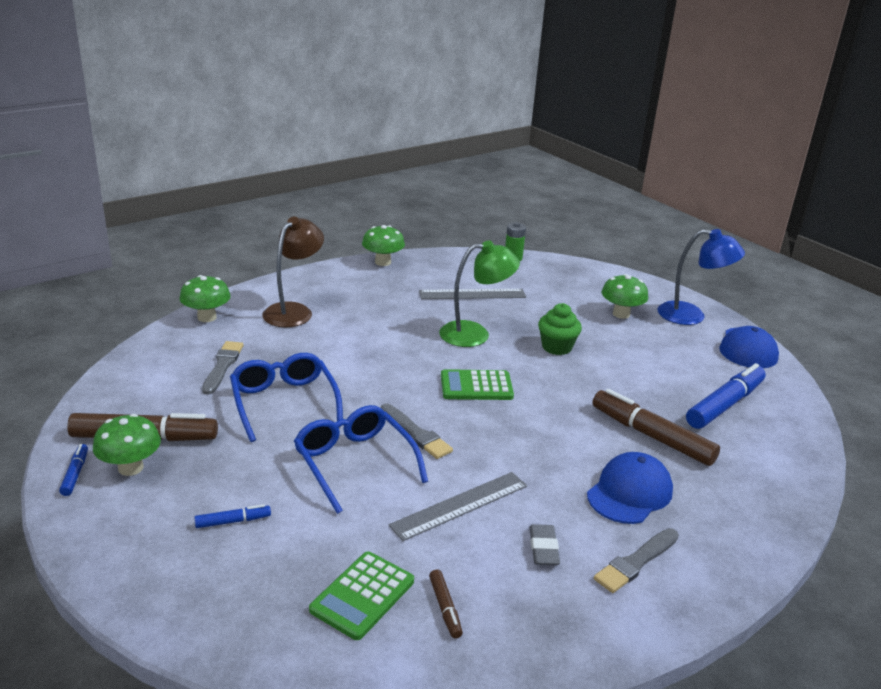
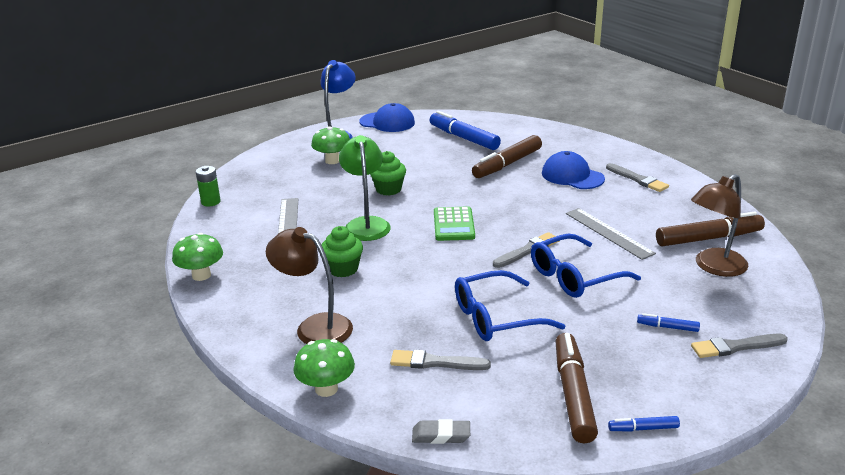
camera: 85 degrees left, 0 degrees up
(130, 468) = (621, 394): green mushroom -> none
(175, 573) = (735, 347): none -> grey brush
(233, 521) = (667, 327): blue marker -> blue marker turned 60 degrees counterclockwise
(362, 595) = (714, 267): green calculator -> brown lamp
(386, 322) = (343, 269): none -> green cupcake
(445, 608) = (708, 238): brown marker -> brown marker, size x2.17
(543, 548) = (639, 206): grey eraser -> grey eraser (441, 435)

